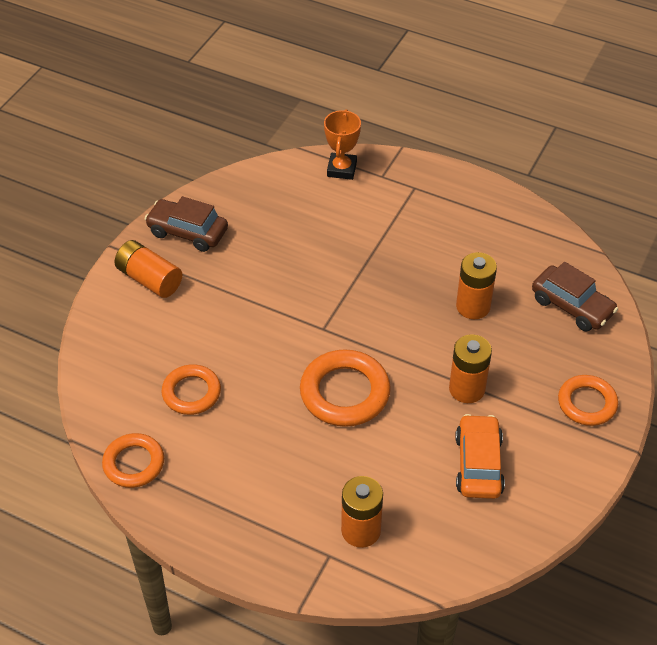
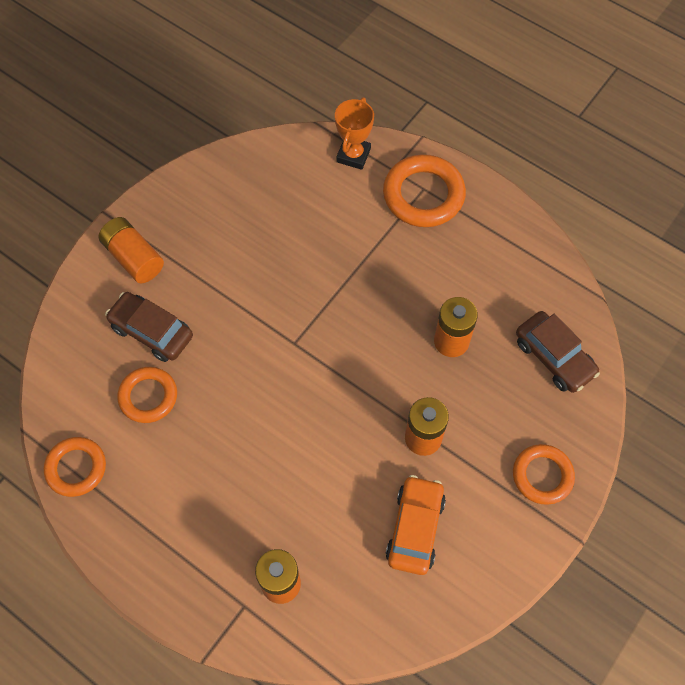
camera: 10 degrees right, 15 degrees up
(187, 232) = (182, 208): brown car -> brown car (152, 331)
(345, 393) = (299, 422): orange ring -> orange ring (423, 195)

